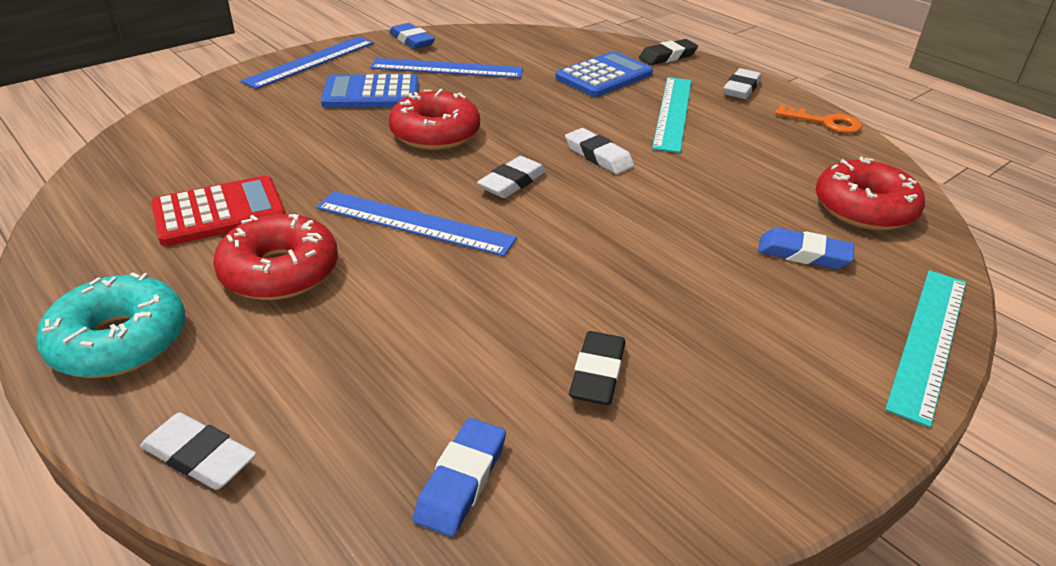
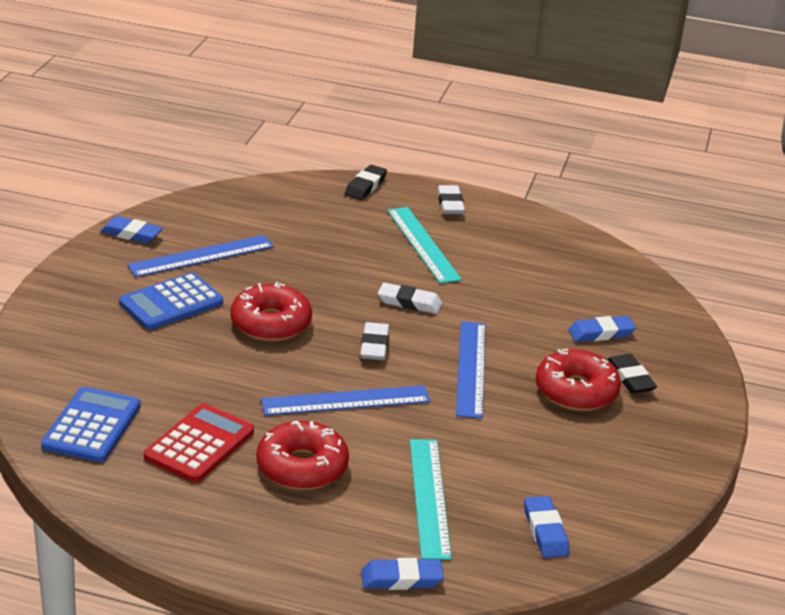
camera: 35 degrees left, 5 degrees down
(119, 341) = (264, 547): turquoise donut -> none
(199, 457) = (401, 579): white eraser -> blue eraser
(310, 61) = (71, 287): blue ruler -> blue ruler (471, 368)
(597, 373) = (556, 451): black eraser -> black eraser (630, 378)
(604, 76) = (337, 223): blue calculator -> blue calculator (91, 426)
(825, 122) = (533, 219): orange key -> none
(864, 208) = (610, 286): red donut -> red donut (576, 391)
(928, 341) = (703, 365): turquoise ruler -> turquoise ruler (429, 497)

